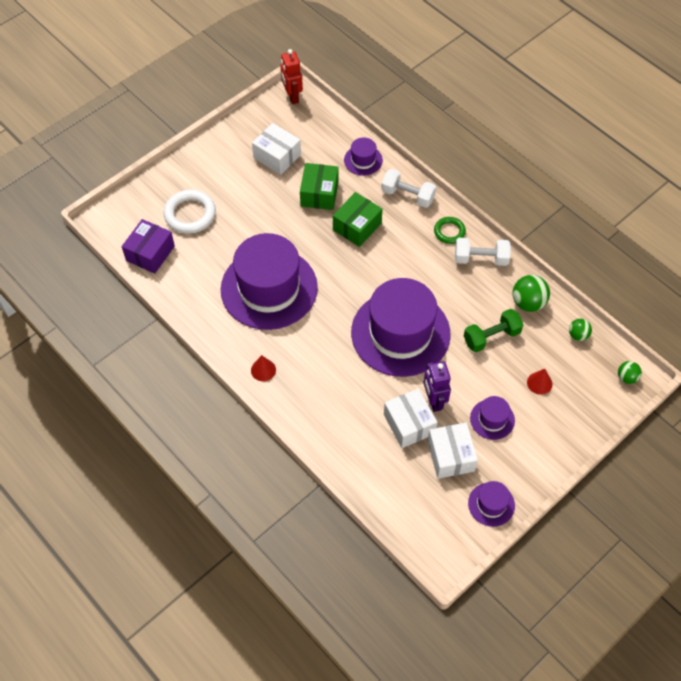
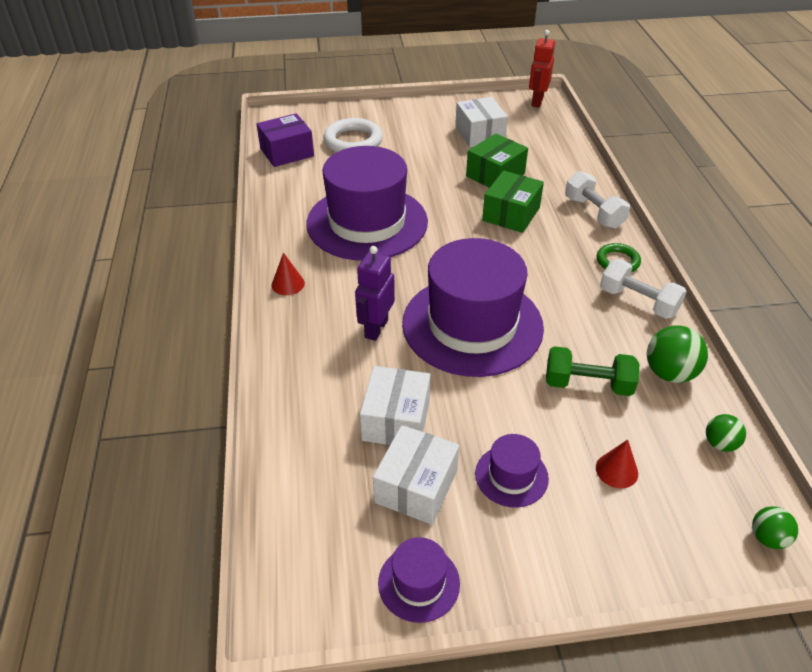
camera: 35 degrees right, 15 degrees down
(357, 226) = (511, 214): green box -> green box turned 45 degrees counterclockwise
(363, 160) = (567, 168): purple hat -> none
(434, 401) = (450, 412): purple robot -> purple robot (376, 328)

